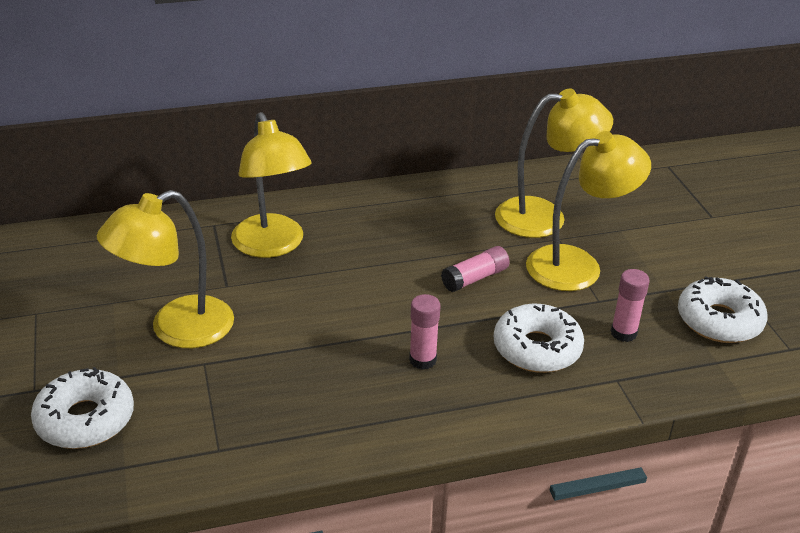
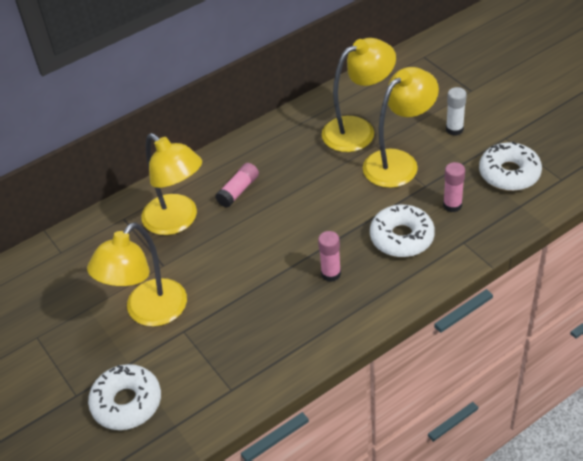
camera: 15 degrees left, 10 degrees up
(475, 278) = (334, 197): pink glue stick -> pink glue stick (238, 191)
(669, 251) = (454, 129): none -> white glue stick

